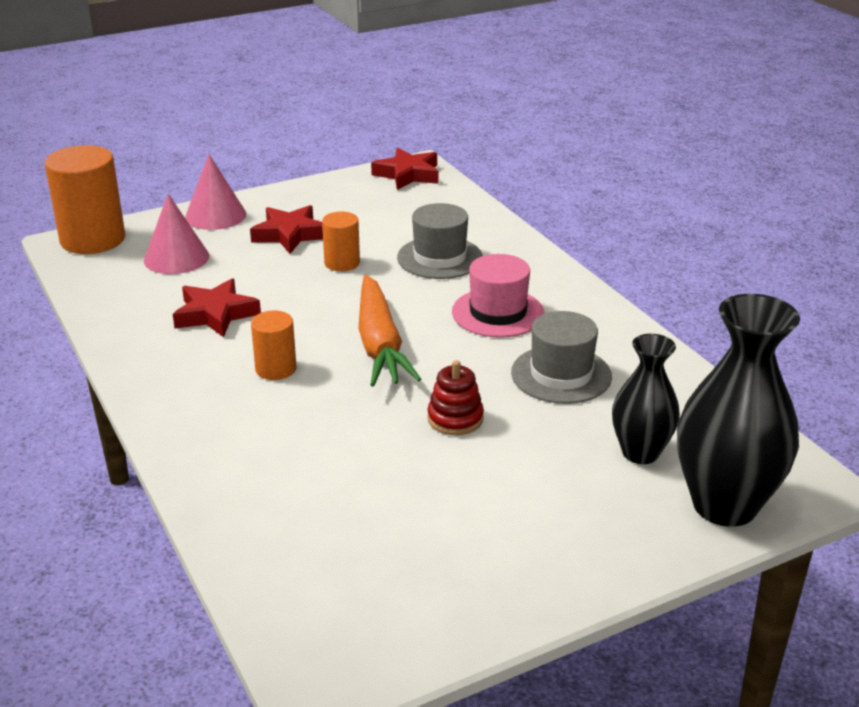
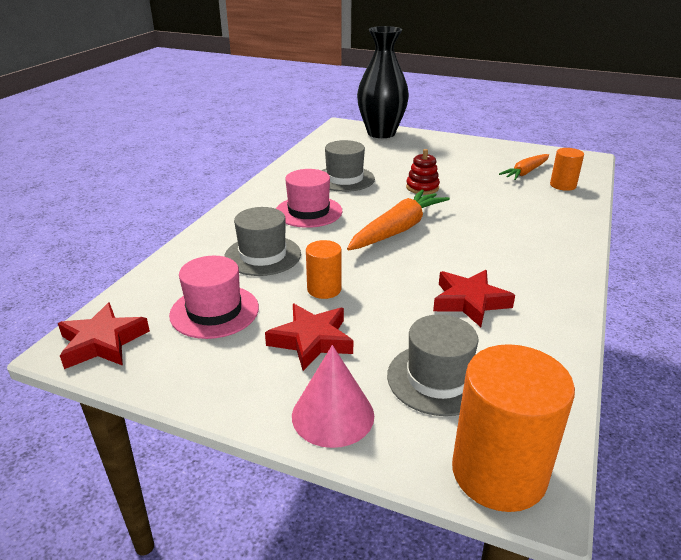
camera: 130 degrees left, 0 degrees up
(176, 258) = (438, 379): pink cone -> grey hat
(276, 369) = (476, 247): orange cylinder -> orange cylinder (563, 185)
(373, 549) = (525, 172): none -> orange carrot
(384, 215) = (214, 311): none -> pink hat
(640, 452) = (375, 151): black vase -> none

